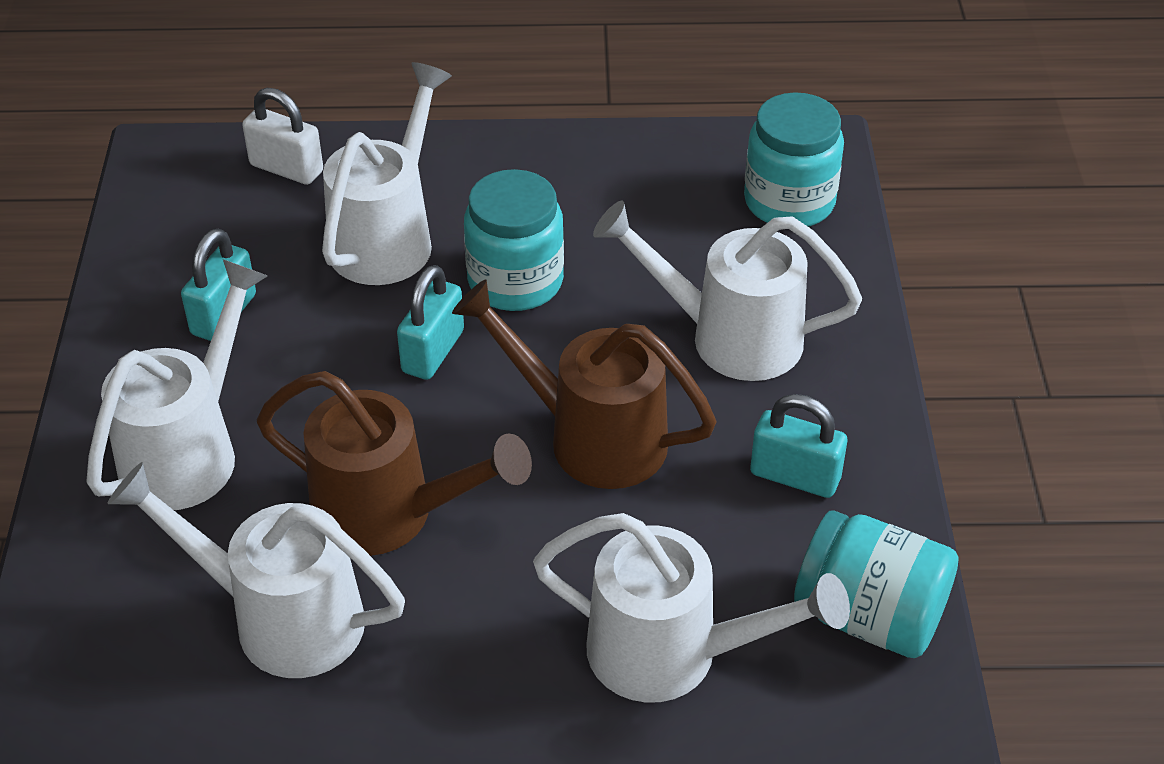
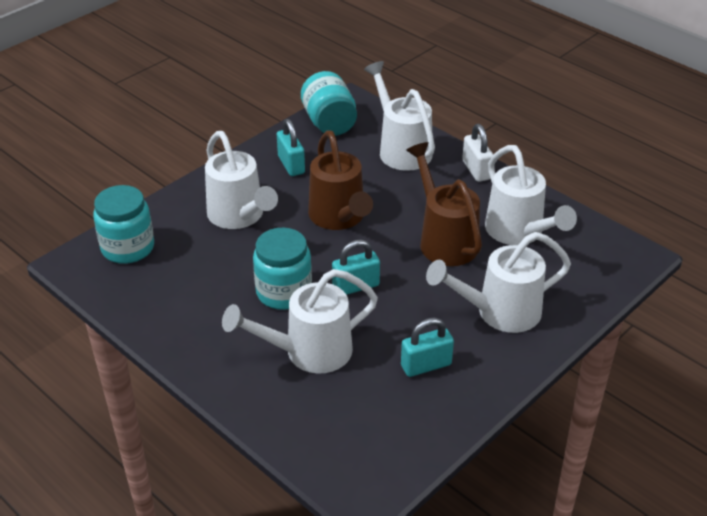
camera: 135 degrees left, 5 degrees down
(286, 168) = (309, 430): white padlock -> white padlock (476, 170)

